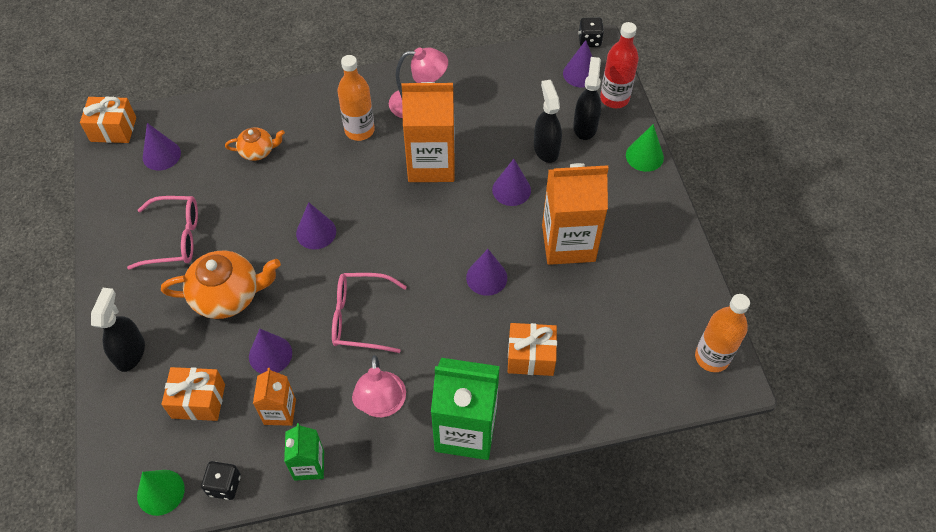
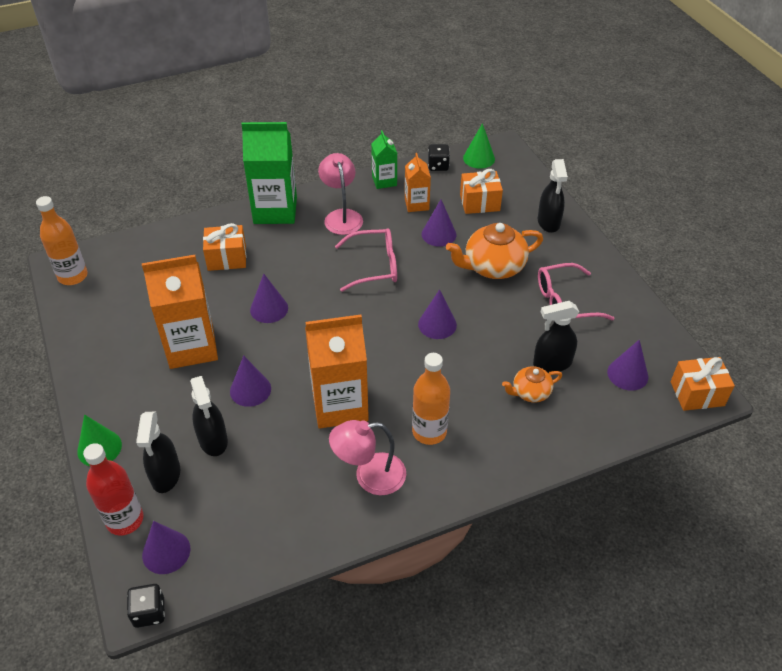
camera: 170 degrees right, 10 degrees down
(224, 175) = (552, 363): none -> black spray bottle

